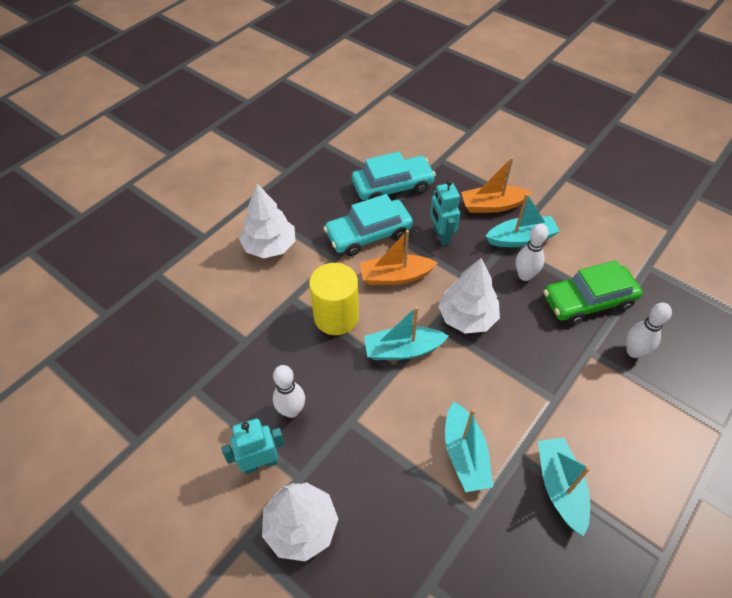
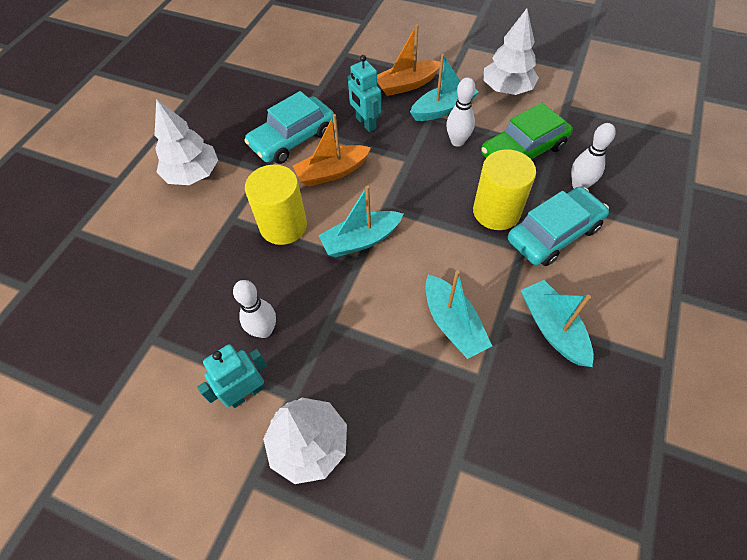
camera: 15 degrees left, 5 degrees up
(392, 186) = (303, 88): turquoise car -> turquoise car (554, 234)
(467, 317) = (415, 193): white tree -> white tree (507, 89)
(541, 356) = (496, 211): none -> yellow cylinder

